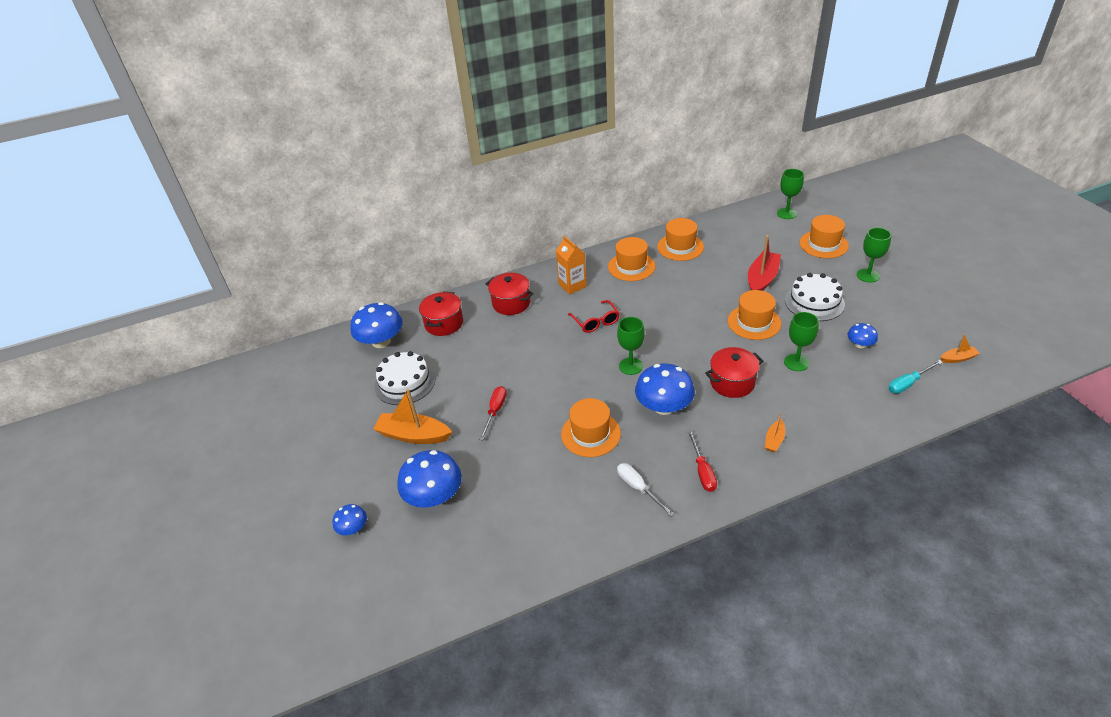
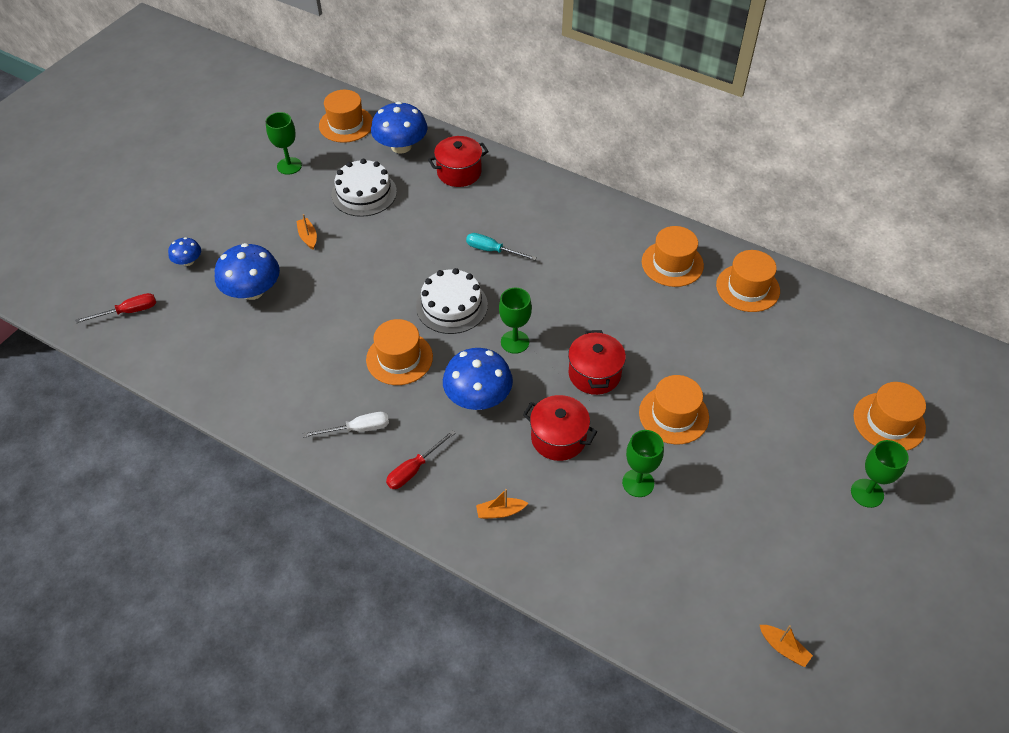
camera: 50 degrees right, 10 degrees up
(320, 361) = (346, 124): none -> orange hat
(413, 435) = (308, 237): orange boat -> orange boat, size x0.51
(495, 411) = (376, 274): red screwdriver -> red screwdriver (128, 312)
(511, 303) = (528, 202): red pot -> red pot (594, 374)
(572, 285) = (597, 233): orange carton -> none
(595, 321) = (558, 280): red glasses -> none
(638, 488) = (358, 429): white screwdriver -> white screwdriver turned 60 degrees clockwise
(762, 279) = (759, 389): red boat -> none
(786, 213) = (917, 358): green goblet -> green goblet (289, 166)
(814, 302) = (761, 458): white cake -> white cake (451, 306)
(860, 344) = (722, 533): blue mushroom -> none
(908, 383) = (691, 608): turquoise screwdriver -> turquoise screwdriver (492, 250)

